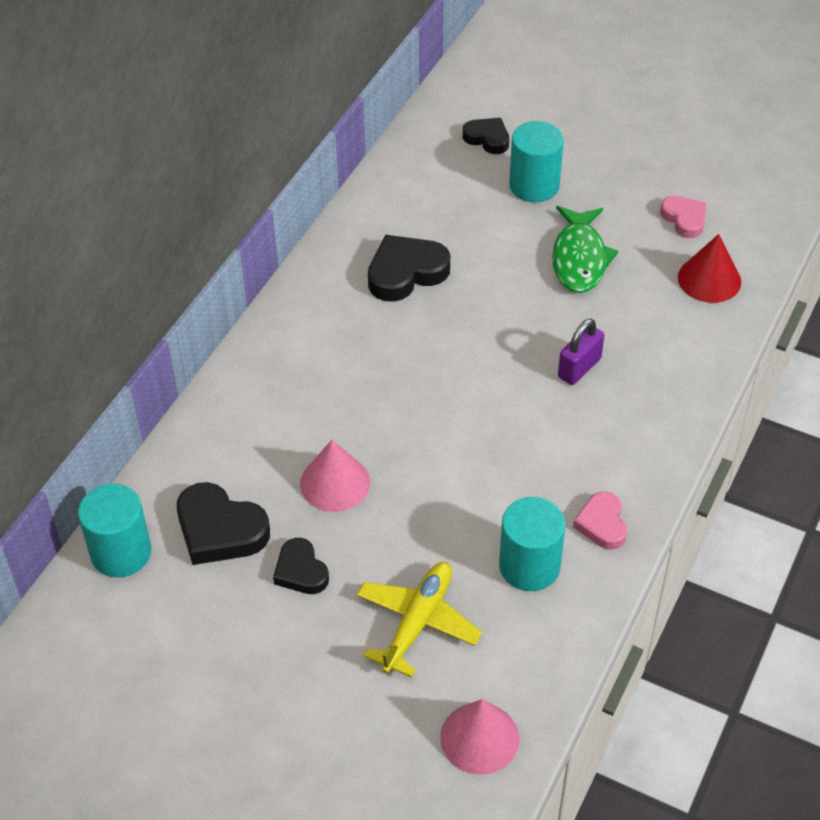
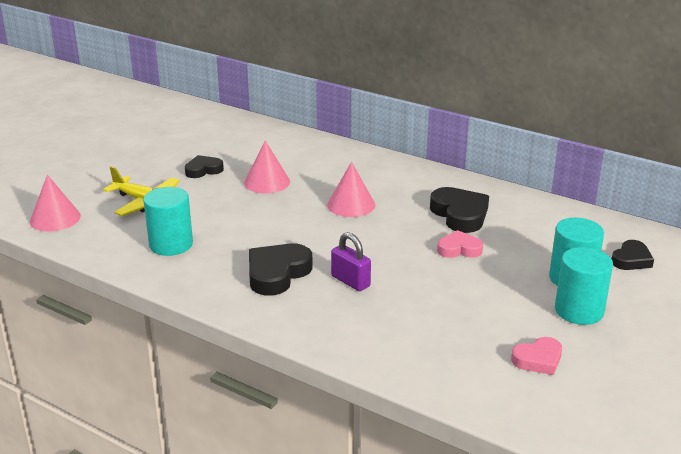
camera: 95 degrees right, 20 degrees down
(121, 552) = (238, 124): turquoise cylinder -> turquoise cylinder (579, 311)
(220, 530) = (243, 148): black heart -> black heart (277, 273)
(393, 380) = (351, 205): none -> pink cone
(579, 258) = (479, 293): green fish -> none
(602, 524) = (193, 276): pink heart -> pink heart (459, 249)
(709, 279) = (453, 364): red cone -> none

